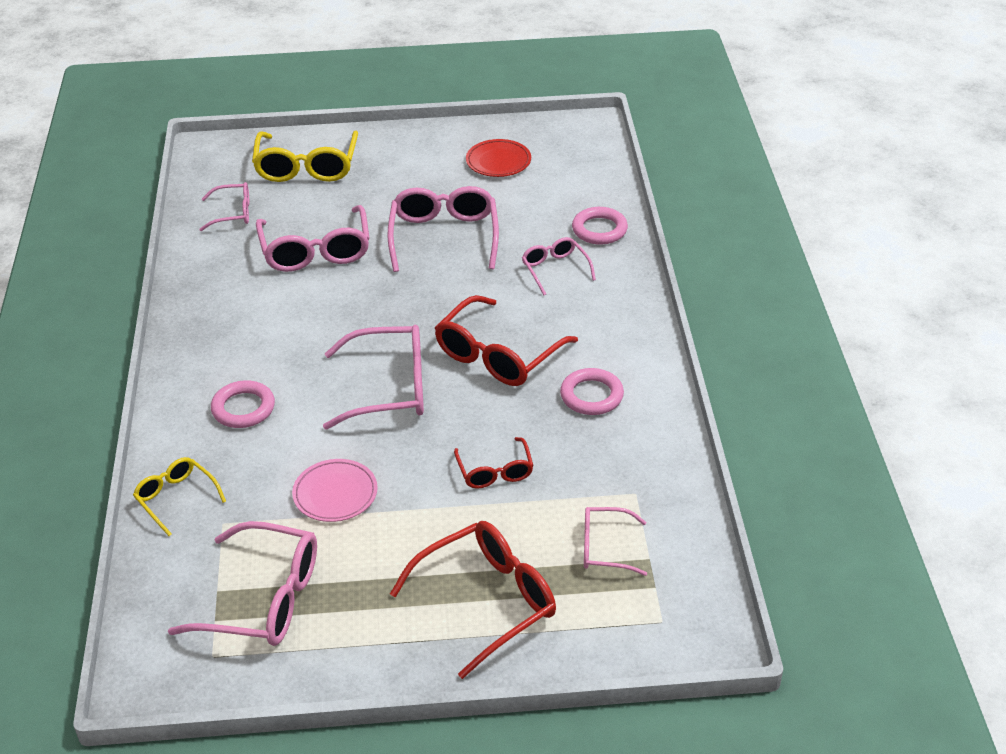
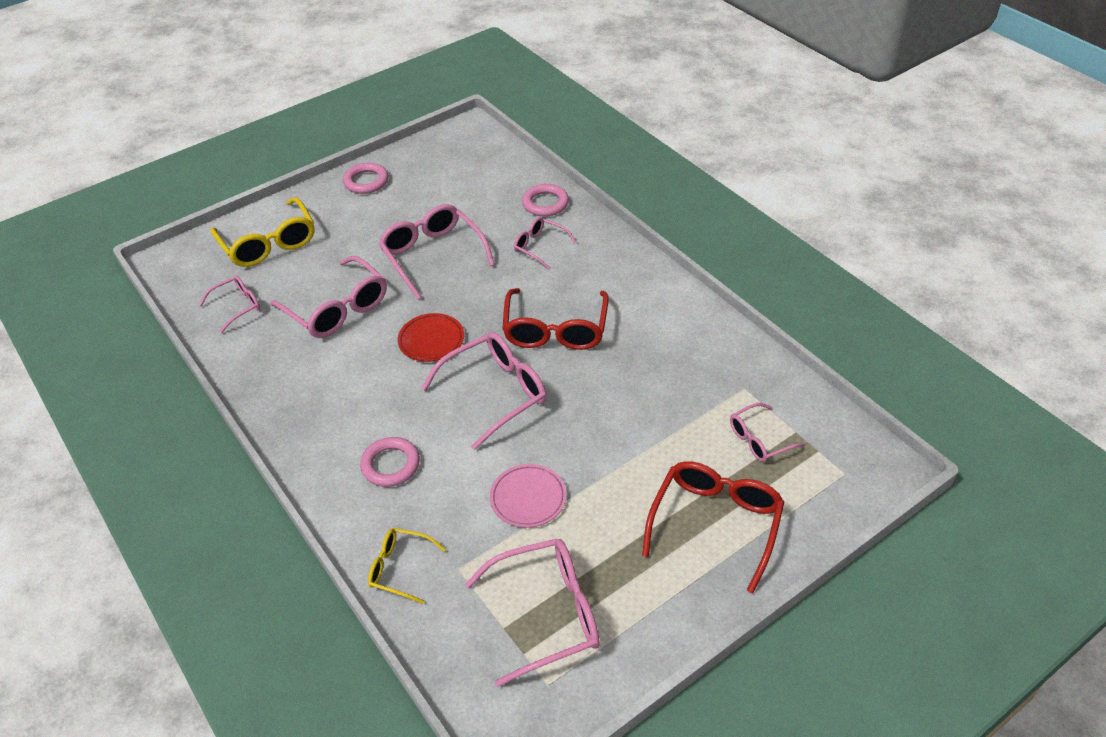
camera: 30 degrees left, 5 degrees up
(495, 471) = (632, 420): red glasses -> none
(498, 162) = (423, 181): red plate -> red plate (431, 340)
(591, 396) = (650, 330): pink ring -> pink ring (366, 181)

